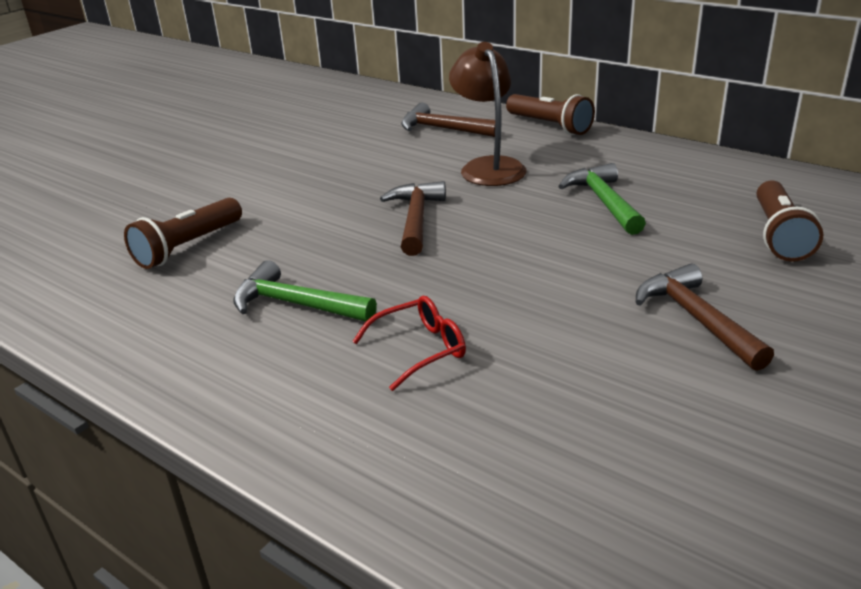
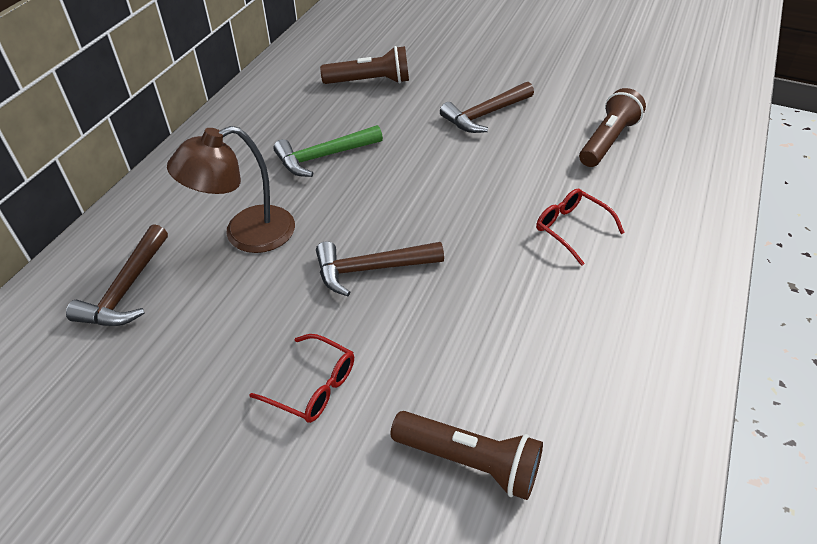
camera: 105 degrees left, 15 degrees up
(297, 304) = (544, 318): green hammer -> none
(303, 192) = (313, 386): none -> red glasses
(549, 126) = (138, 201): brown flashlight -> brown flashlight (607, 141)

